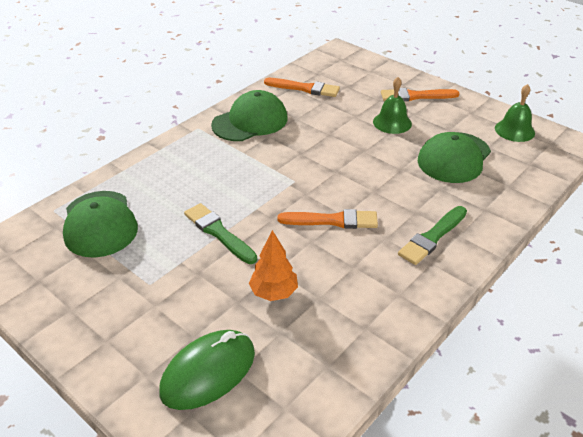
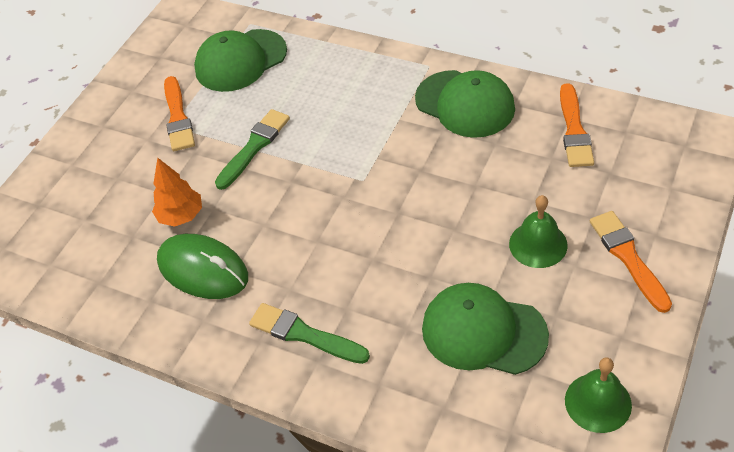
camera: 80 degrees right, 10 degrees up
(208, 372) = (80, 202): green mouse -> green mouse (203, 270)
(332, 220) = (303, 233): orange brush -> orange brush (178, 117)

